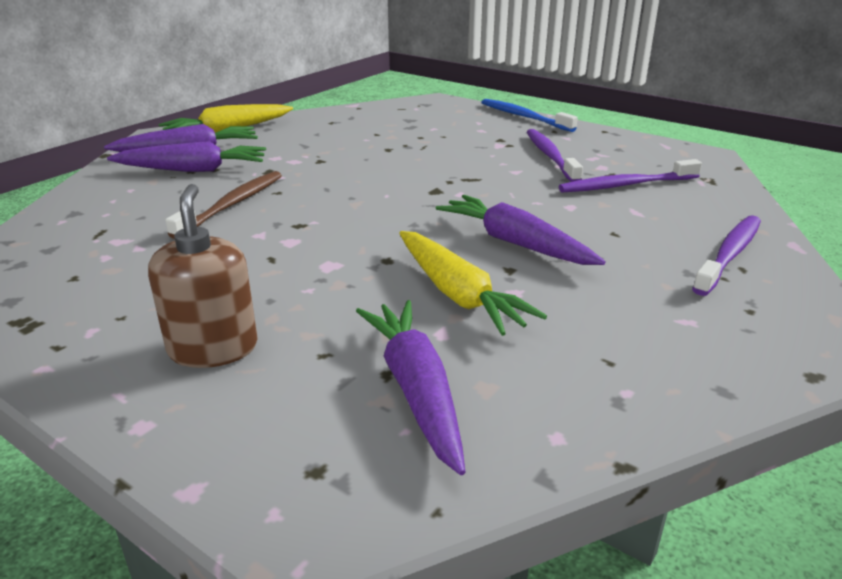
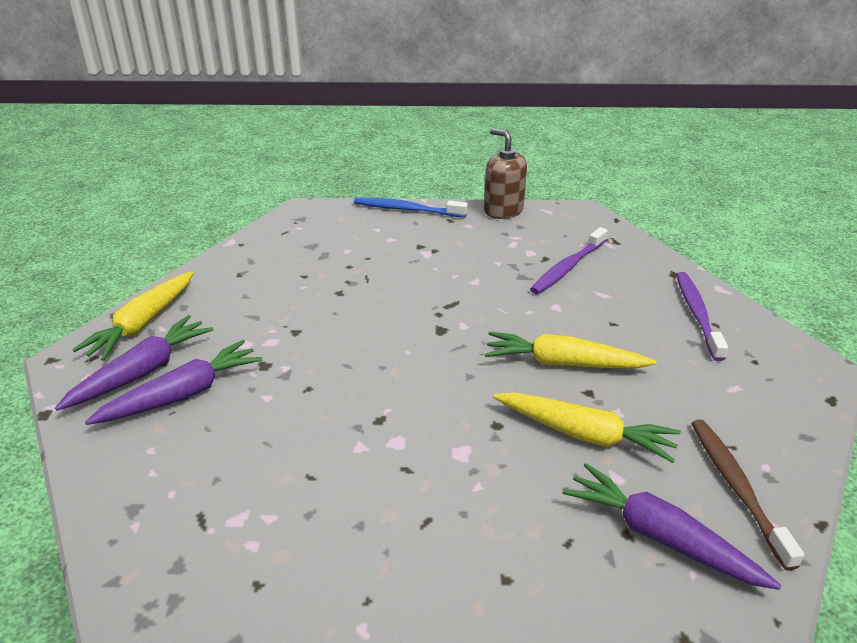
camera: 35 degrees left, 5 degrees up
(213, 348) = (486, 585): brown soap dispenser -> brown soap dispenser (503, 210)
(232, 205) = (287, 423): brown toothbrush -> brown toothbrush (737, 488)
(515, 243) = (563, 363): purple carrot -> yellow carrot
(550, 156) = (481, 253): purple toothbrush -> none

